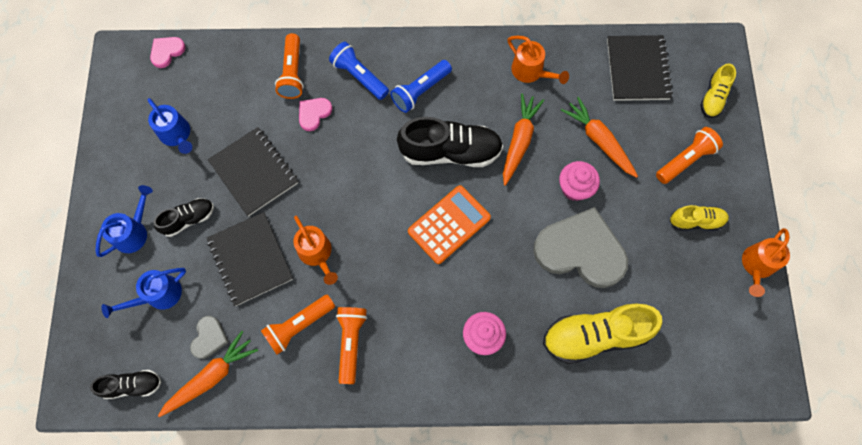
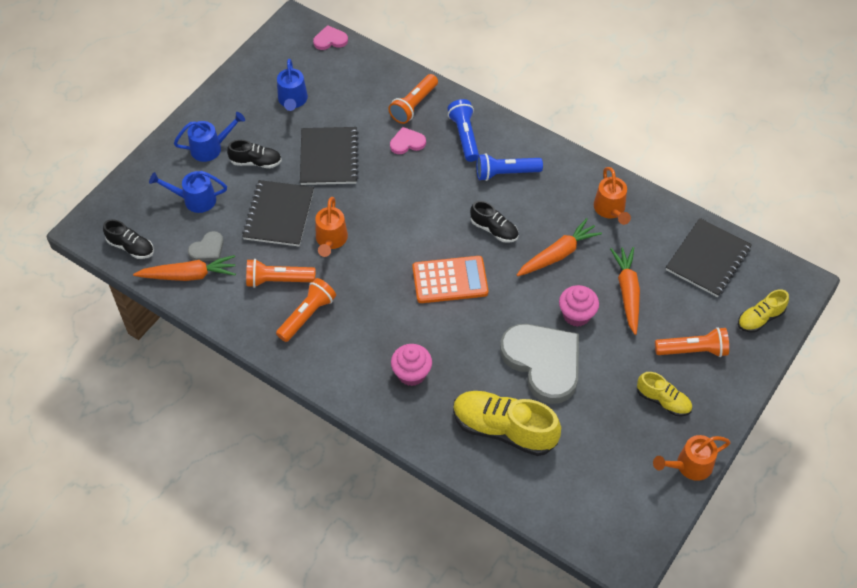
camera: 35 degrees right, 15 degrees down
(450, 151) = (494, 230): black shoe -> black shoe, size x0.55

